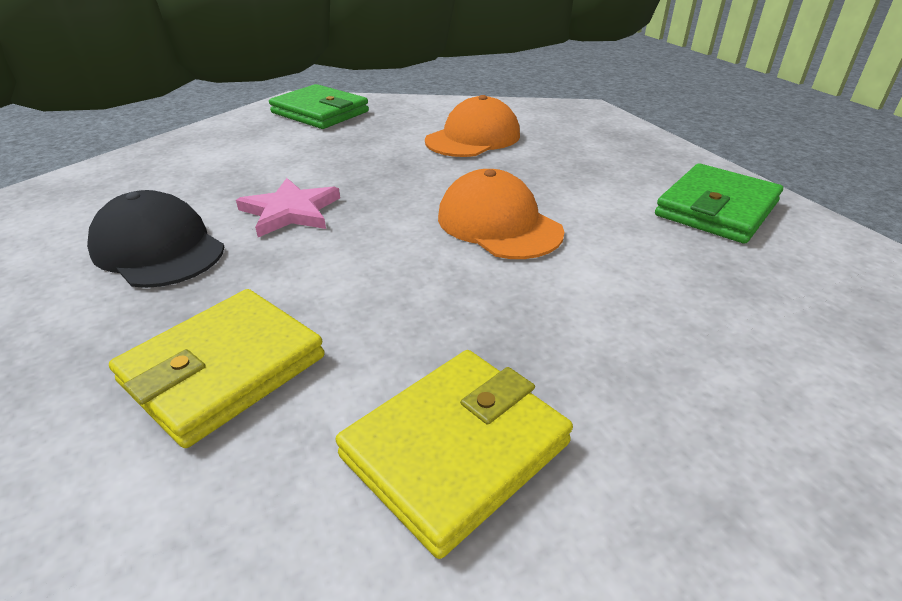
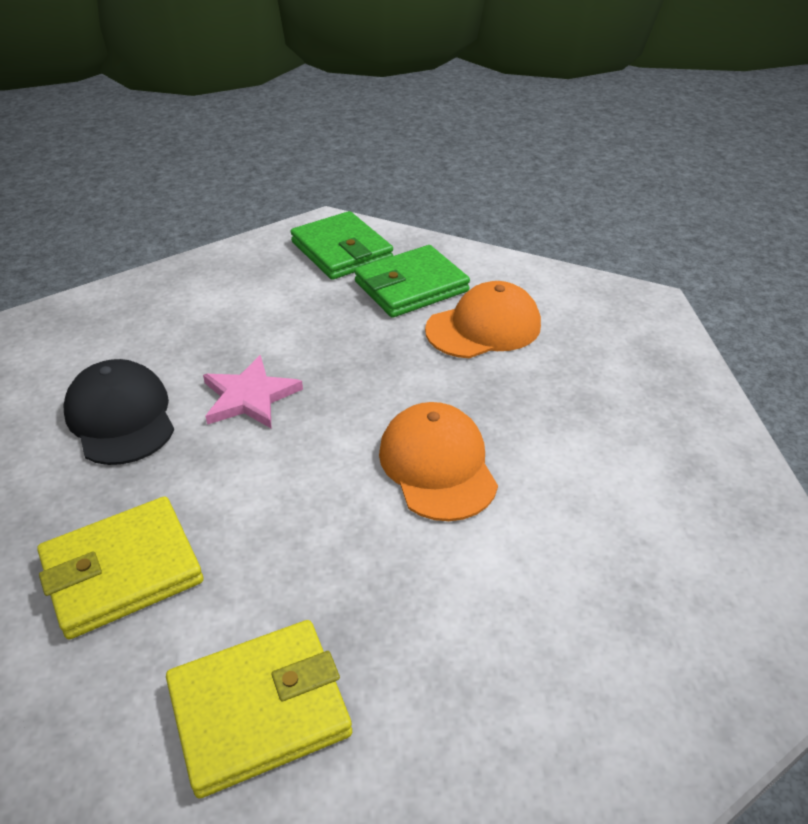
camera: 20 degrees right, 5 degrees up
(716, 209) = (690, 505): green wallet -> green wallet (411, 286)

